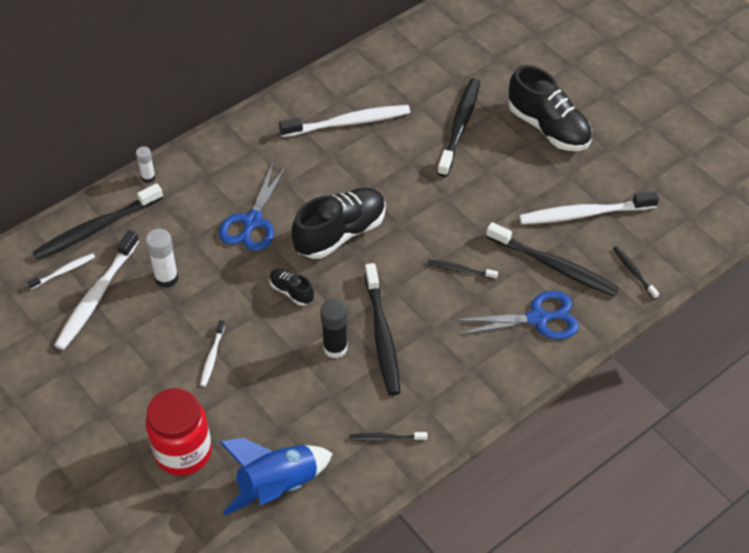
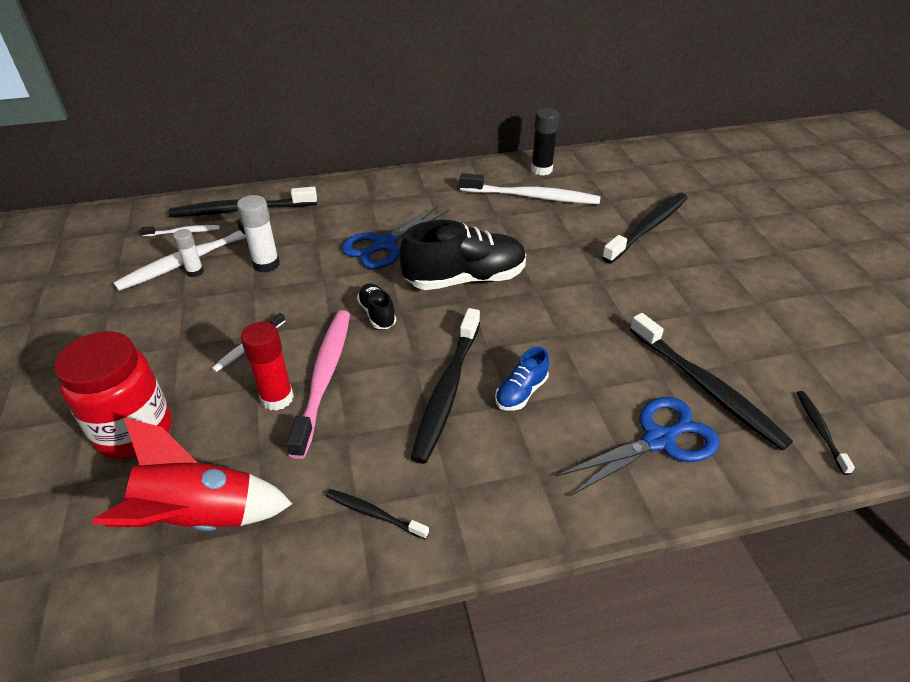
camera: 25 degrees right, 10 degrees down
(148, 177) = (318, 188): white glue stick -> white glue stick (195, 272)
(265, 388) = (277, 398): none -> red glue stick
(278, 486) = (200, 518): blue rocket -> red rocket
(288, 359) = (324, 377): none -> pink toothbrush
(335, 348) = (384, 384): black glue stick -> black glue stick (541, 170)
(433, 317) = (521, 392): none -> blue shoe
(460, 270) = (581, 354): black toothbrush -> none
(537, 318) = (658, 440): blue scissors -> blue scissors turned 45 degrees counterclockwise
(548, 128) = (751, 254): black shoe -> none
(584, 214) = (768, 345): white toothbrush -> none

